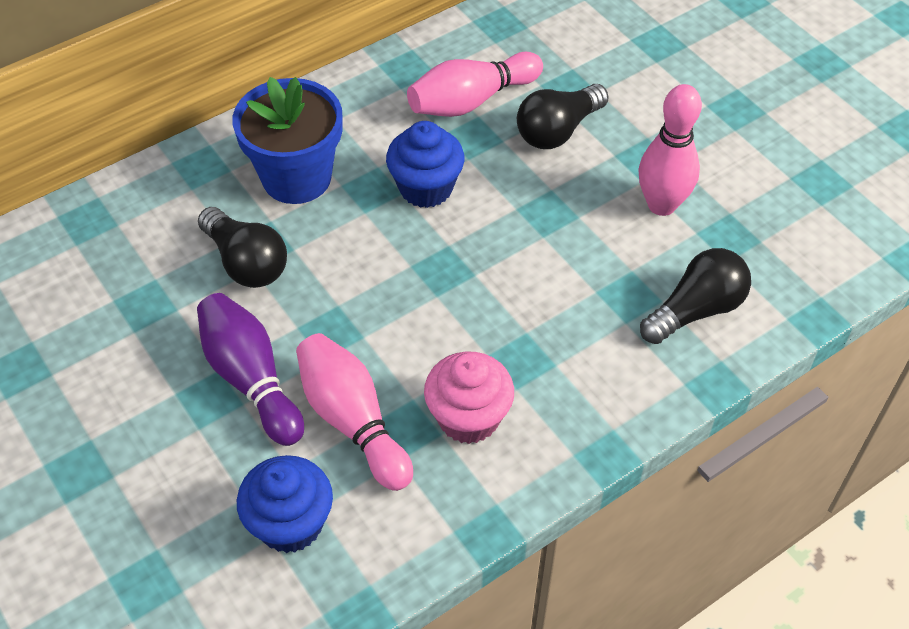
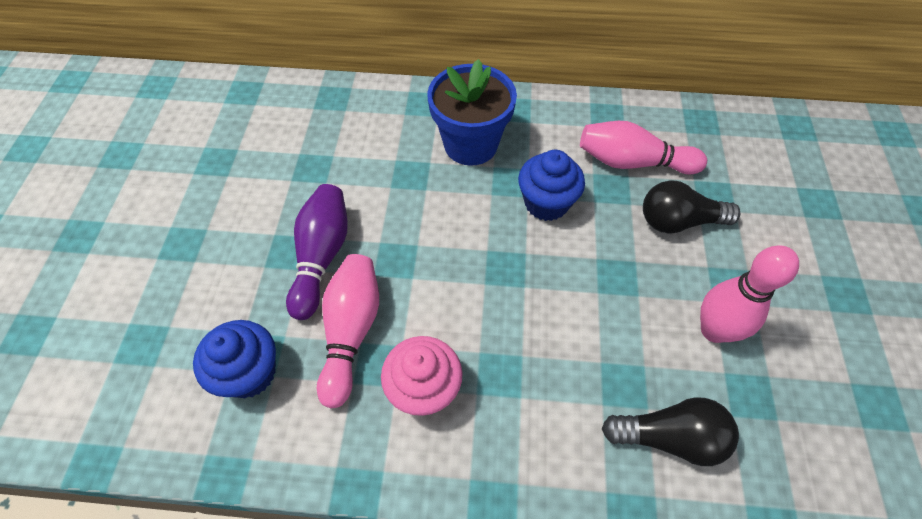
camera: 40 degrees right, 5 degrees up
(246, 262) = (390, 179): black light bulb -> none

